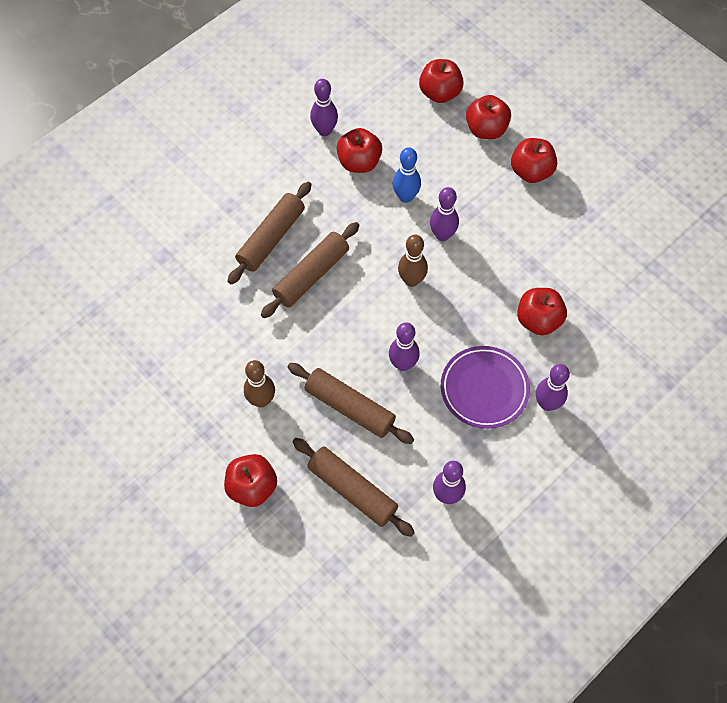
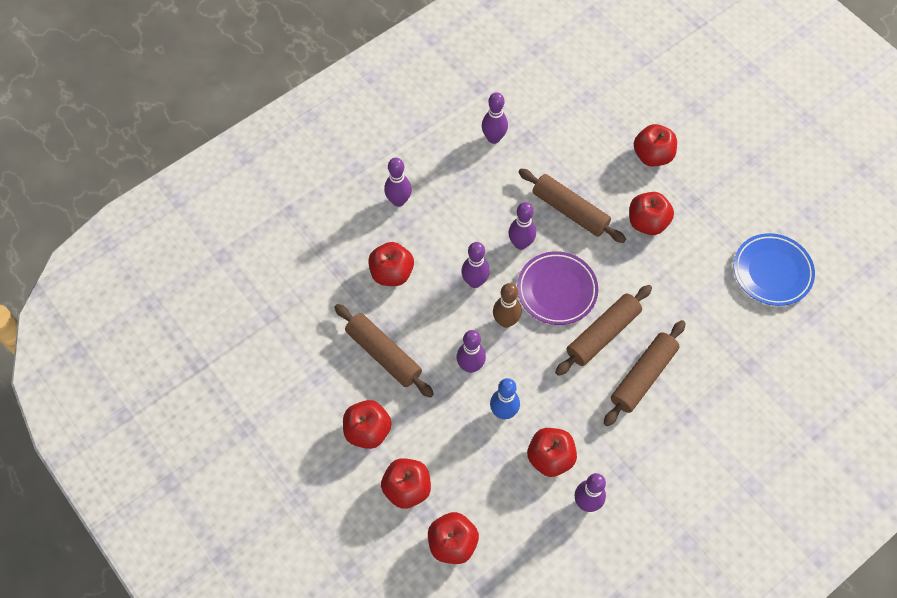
camera: 175 degrees left, 0 degrees up
(127, 354) = (772, 272): none -> blue plate
(261, 400) = (647, 222): brown bowling pin -> red apple
(352, 490) = (570, 147): brown rolling pin -> brown rolling pin (384, 354)
(448, 318) = (474, 281): none -> purple bowling pin
(484, 389) = (451, 217): purple plate -> purple plate (557, 290)

